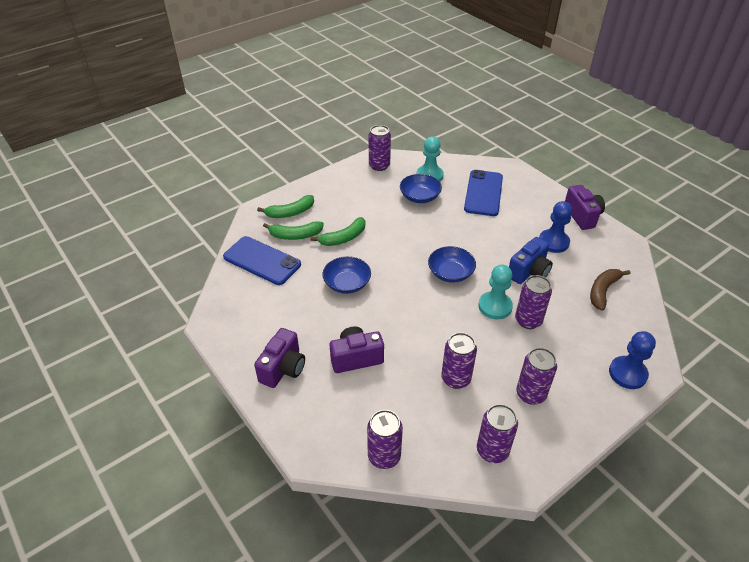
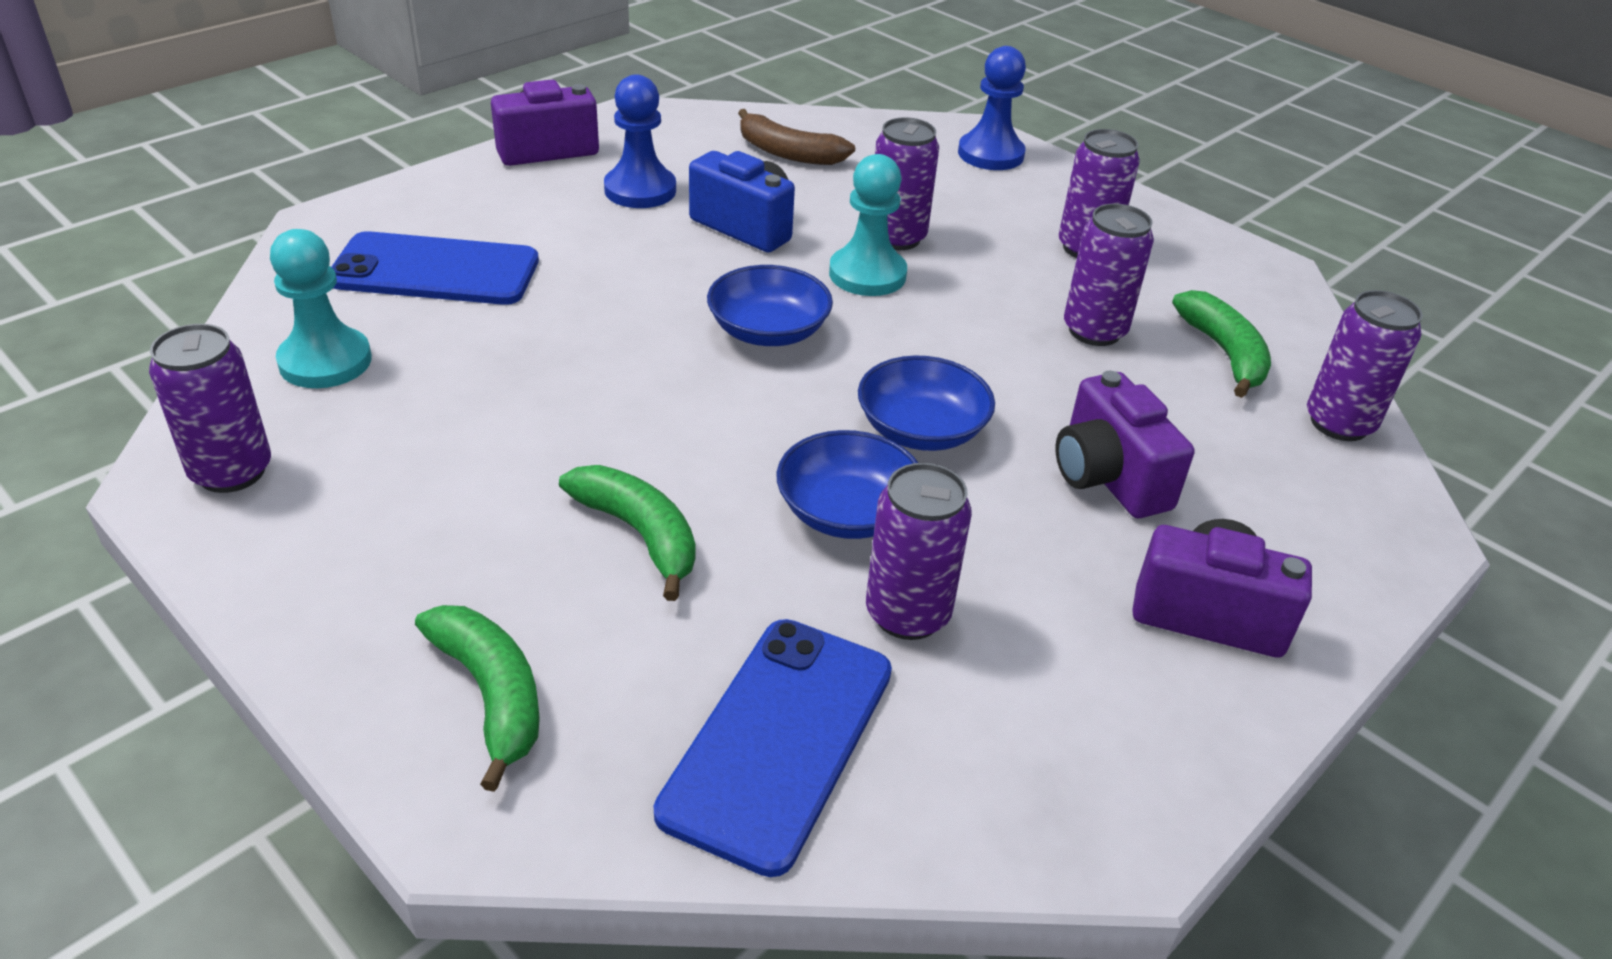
camera: 100 degrees left, 5 degrees down
(295, 235) = (630, 661): green banana -> green banana (1224, 353)
(420, 197) = (435, 380): blue bowl -> blue bowl (921, 429)
(492, 451) = (1236, 295): purple can -> purple can (907, 614)

